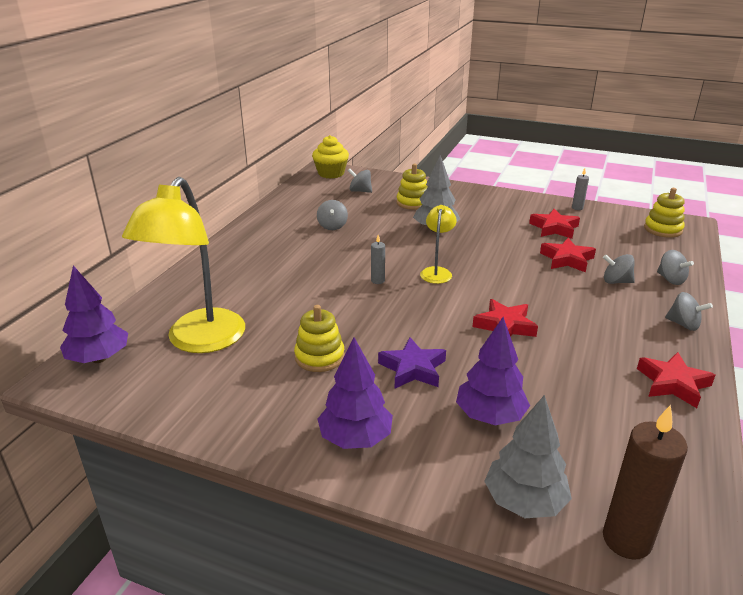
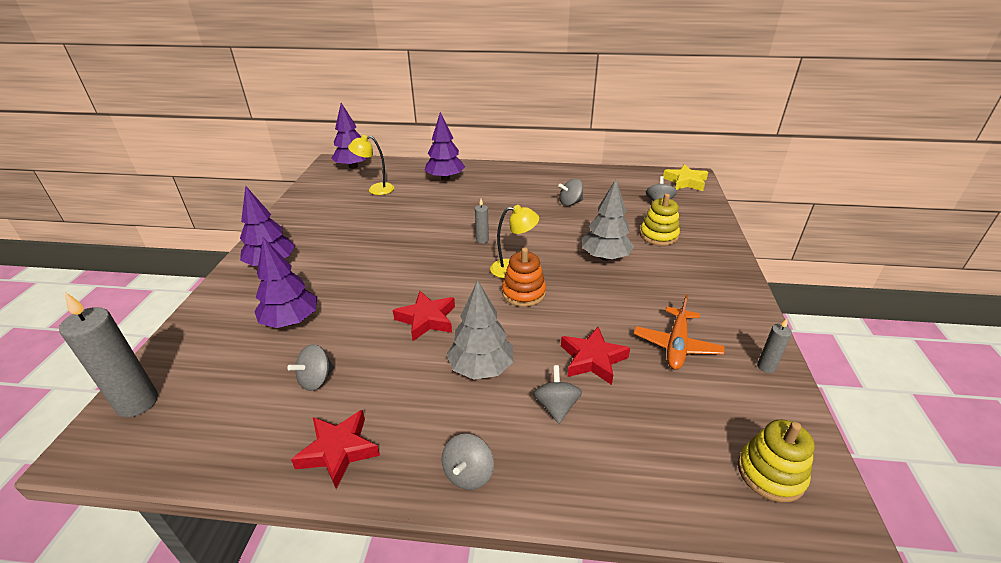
camera: 75 degrees right, 5 degrees up
(199, 341) = (375, 189): yellow lamp -> yellow lamp, size x0.49
(214, 286) = (445, 178): none -> purple tree
(319, 357) = (363, 234): yellow stacking toy -> none
(331, 173) = (685, 182): yellow cupcake -> yellow star
(413, 369) = (352, 276): purple star -> none
(477, 273) = (523, 293): none -> orange stacking toy
(524, 502) = (192, 345): grey tree -> grey tree (481, 368)
(554, 228) = (676, 345): red star -> orange plane
(626, 540) = (137, 403): brown candle -> grey candle
(670, 279) = (591, 469): grey spinning top -> grey spinning top (316, 380)

